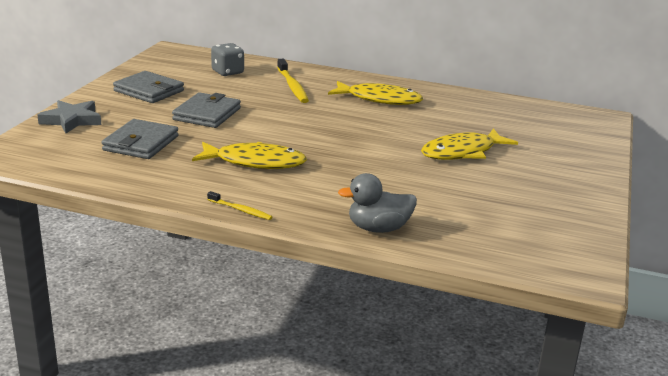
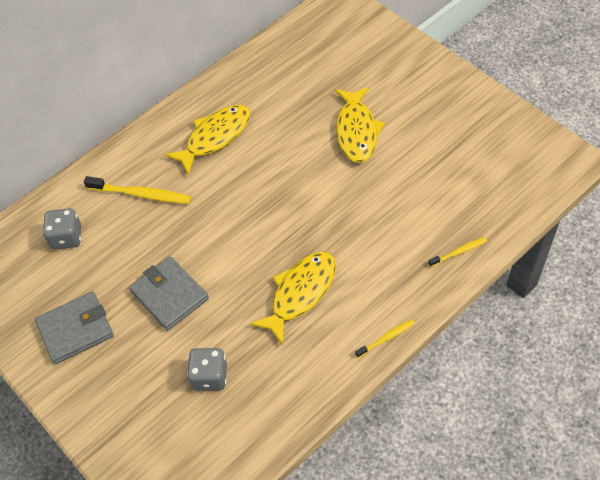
camera: 55 degrees left, 30 degrees up
(71, 120) = (116, 427): grey star -> none
(141, 143) = (210, 376): grey wallet -> grey dice
(378, 228) = (458, 252): grey duck -> yellow toothbrush

